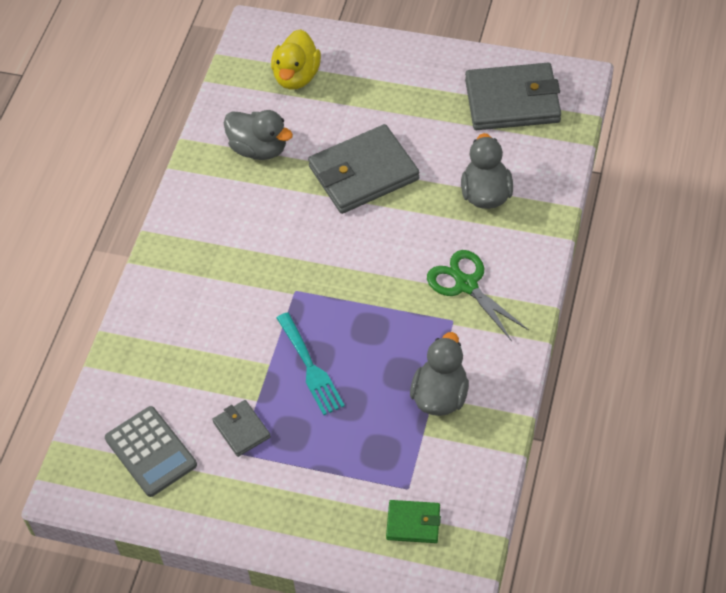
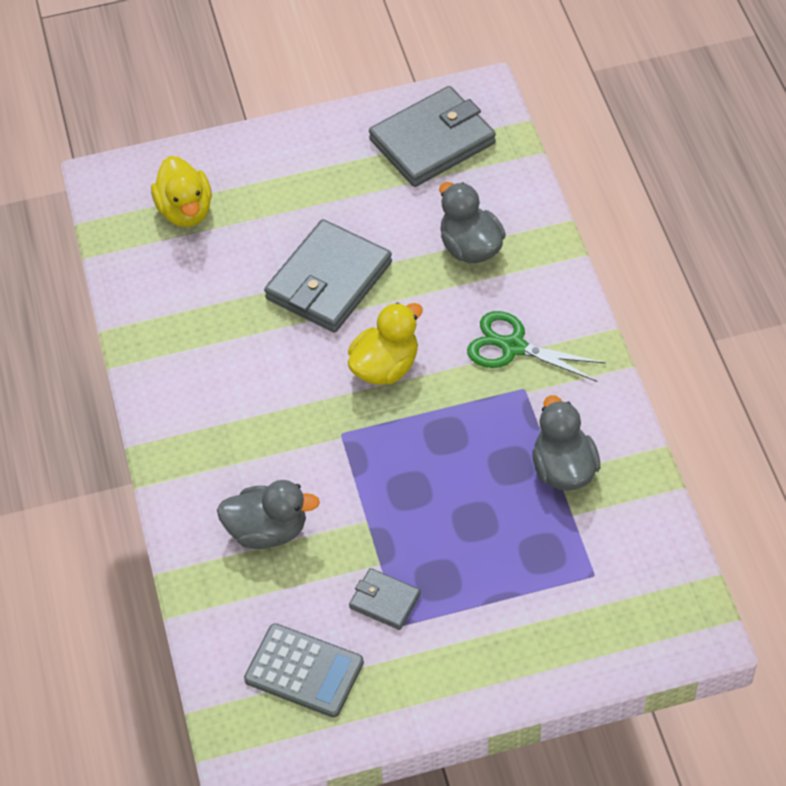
camera: 30 degrees left, 0 degrees up
(259, 149) = (198, 304): grey duck -> grey duck (267, 530)
(310, 367) = (411, 503): turquoise fork -> none
(361, 256) = (385, 367): none -> yellow duck
(413, 523) = (623, 606): green wallet -> none

